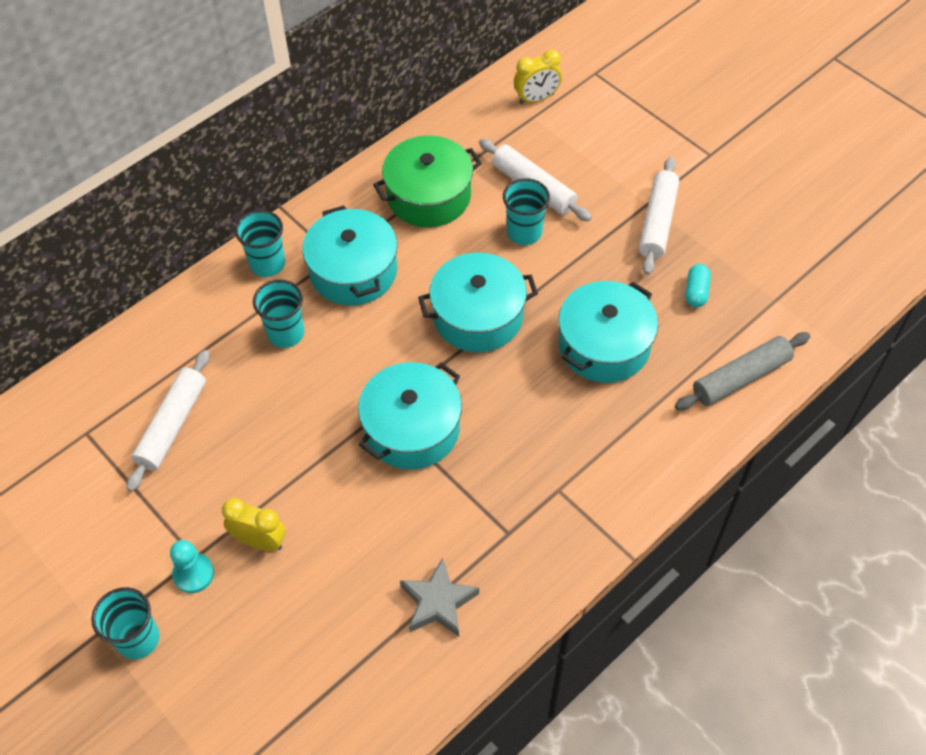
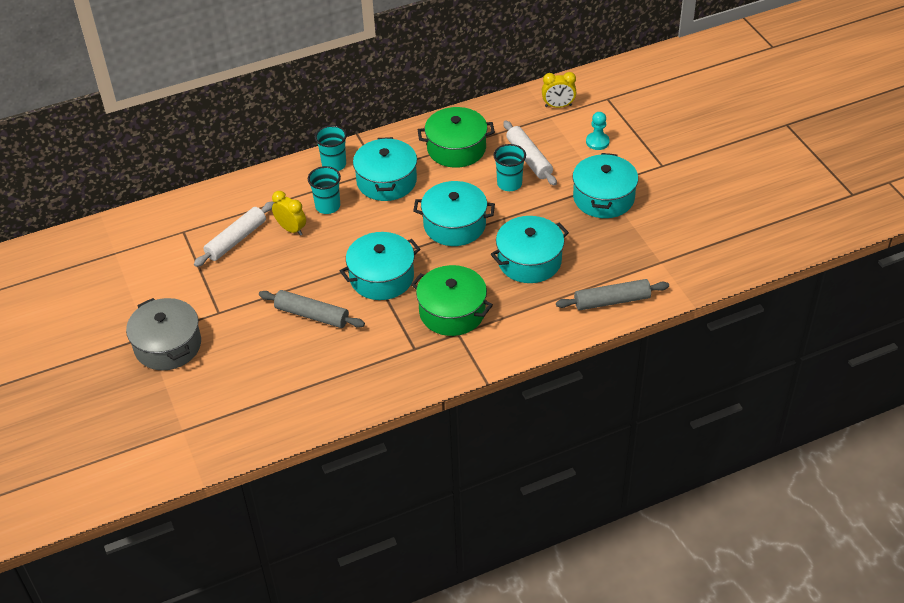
camera: 20 degrees right, 10 degrees down
(138, 639) = (168, 345): turquoise cup -> grey pot
(193, 574) = (214, 321): turquoise pawn -> turquoise pawn (597, 142)
(260, 541) = (261, 314): yellow clock -> yellow clock (291, 229)
(337, 521) = (312, 315): none -> grey rolling pin
(438, 602) = (353, 373): grey star -> none
(535, 457) = (452, 312): none -> green pot
(657, 222) = (603, 198): white rolling pin -> turquoise pot
(696, 292) = (608, 245): turquoise capsule -> none

